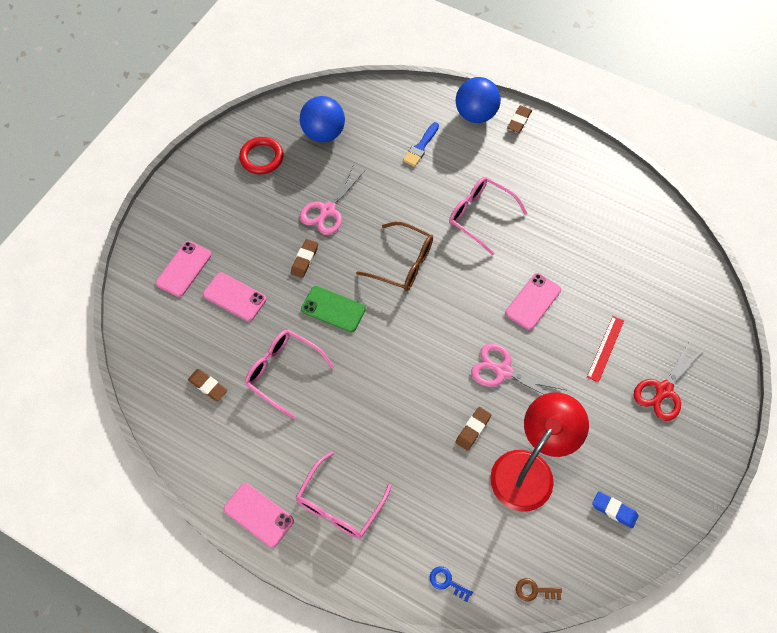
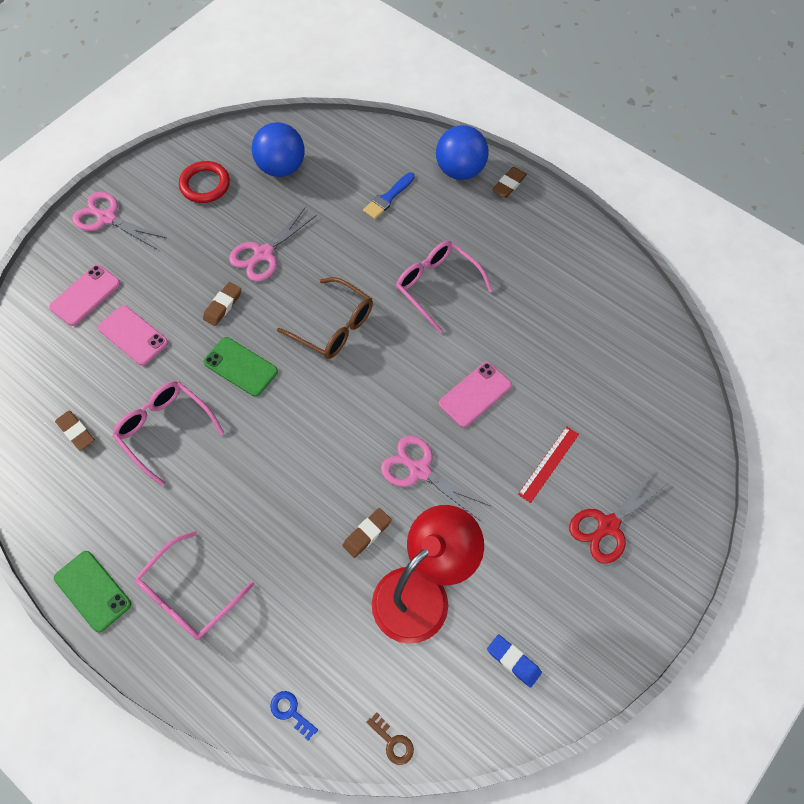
camera: 10 degrees right, 0 degrees up
(184, 199) = (106, 218): none -> pink scissors
(258, 515) = (92, 591): pink phone -> green phone
(534, 590) = (393, 742): brown key -> brown key turned 150 degrees counterclockwise

